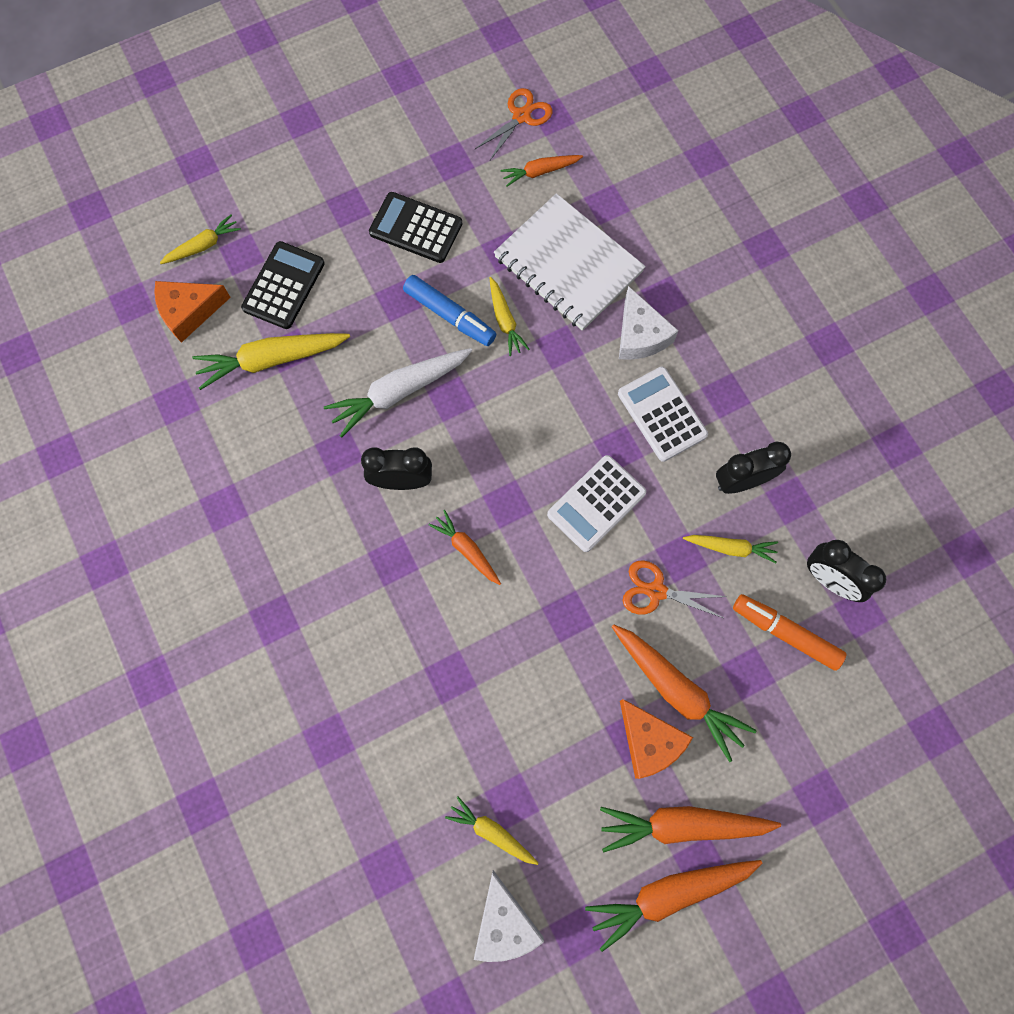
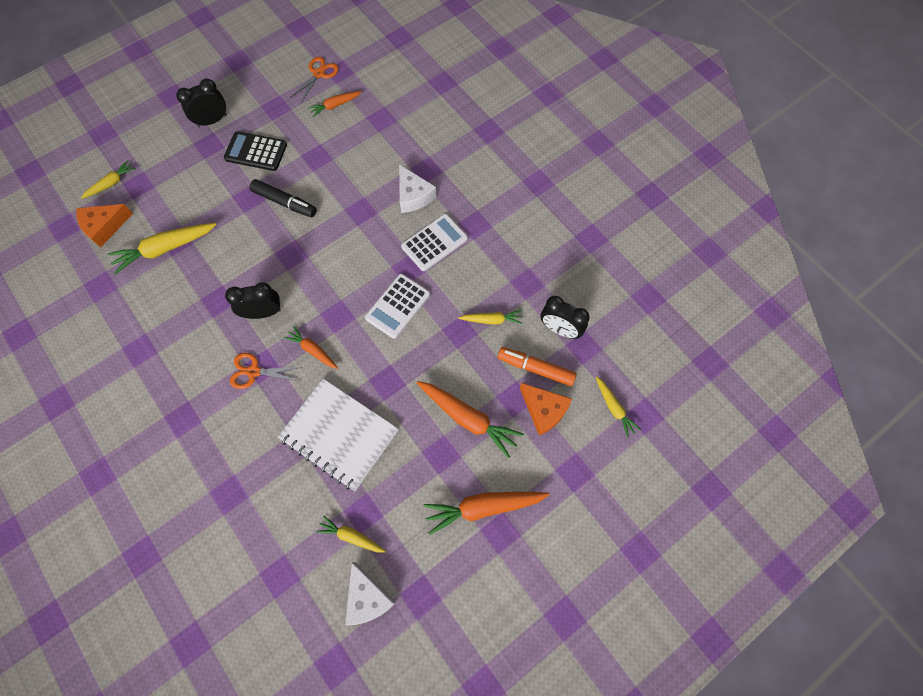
camera: 10 degrees left, 5 degrees down
(284, 286) = (169, 200): black calculator -> none
(399, 392) = (255, 256): white carrot -> none
(450, 315) = (284, 202): blue marker -> black marker
(505, 320) = (322, 200): yellow carrot -> yellow carrot (614, 408)
(568, 265) = (360, 159): white notebook -> white notebook (339, 435)
(649, 741) = (453, 455): orange cheese -> orange cheese (544, 410)
(656, 591) = (445, 356): orange scissors -> orange scissors (253, 372)
(662, 414) = (434, 243): white calculator -> white calculator turned 90 degrees clockwise
(669, 893) = (481, 556): orange carrot -> none
(741, 481) = (493, 276): black clock -> black clock (212, 121)

